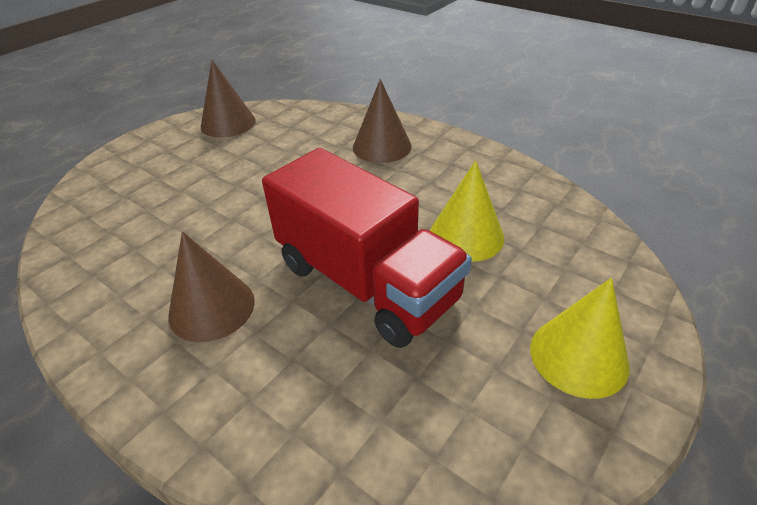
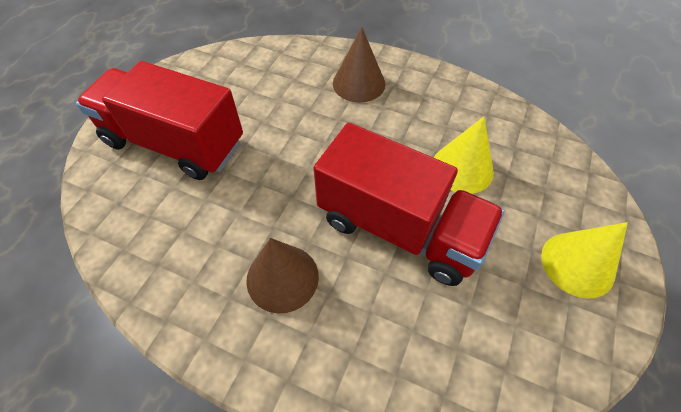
camera: 15 degrees left, 15 degrees up
(168, 175) = (174, 143): none -> red truck
(228, 123) = (204, 74): brown cone -> none

